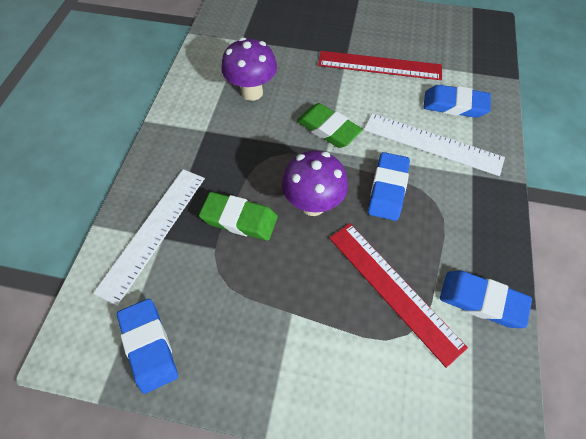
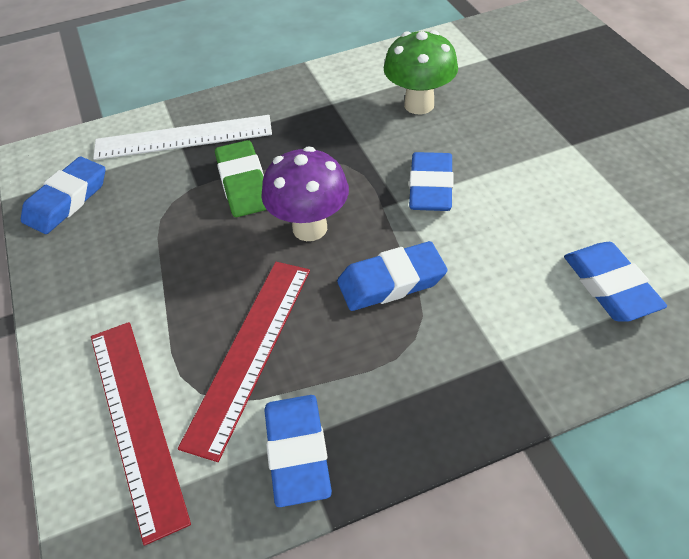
camera: 60 degrees right, 10 degrees down
(252, 92) = (419, 105): purple mushroom -> green mushroom
(328, 129) = (430, 187): green eraser -> blue eraser
(379, 65) = (590, 180): red ruler -> red ruler (136, 422)
(432, 143) = (511, 292): white ruler -> none

